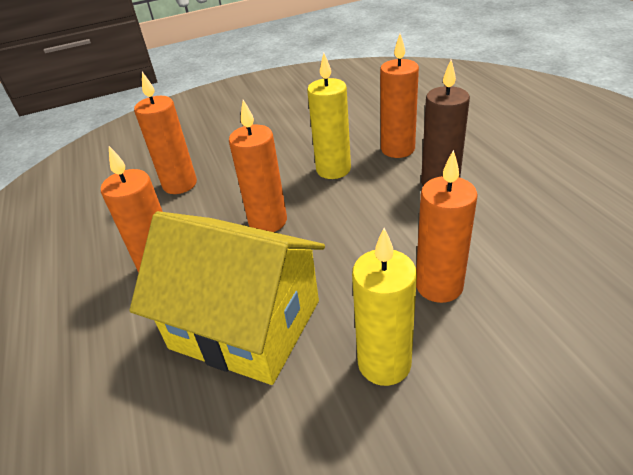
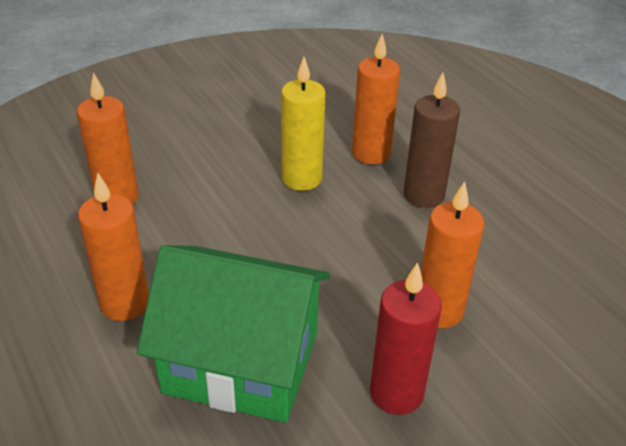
camera: 15 degrees left, 0 degrees up
(245, 324) = (241, 362): yellow house -> green house
(268, 221) = (238, 243): orange candle -> none
(384, 363) = (396, 393): yellow candle -> red candle

